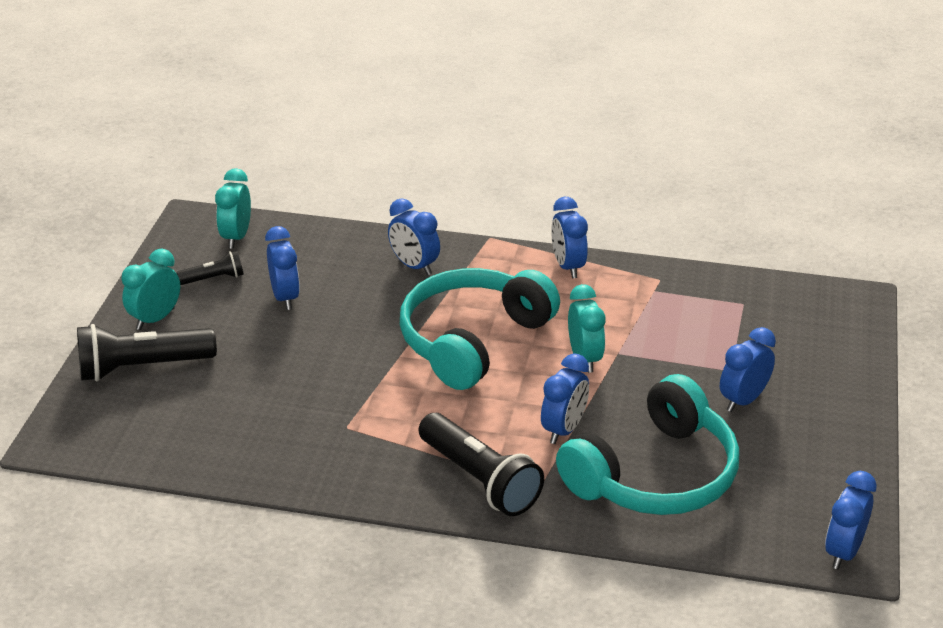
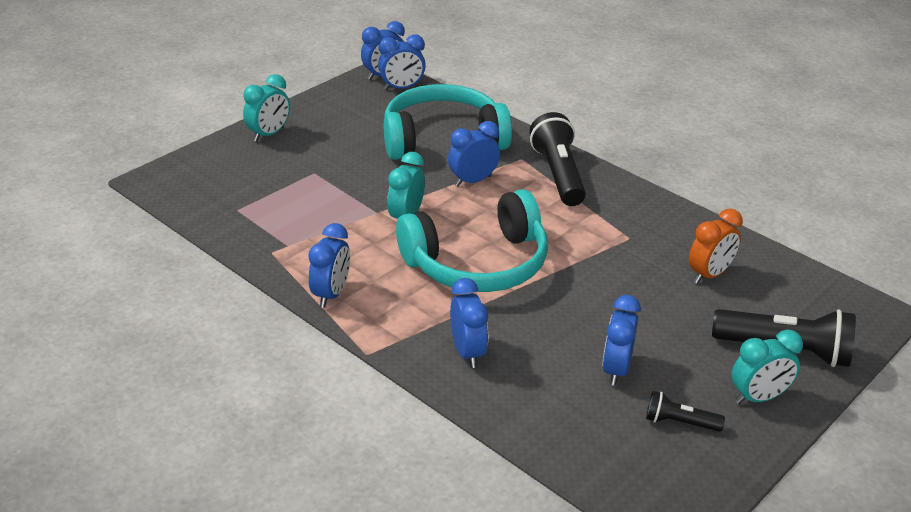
camera: 150 degrees left, 0 degrees up
(236, 237) = (630, 470): turquoise clock -> turquoise clock (269, 134)
(242, 417) = (709, 275): none -> orange clock
(743, 400) = (332, 154): blue clock -> blue clock (402, 88)

